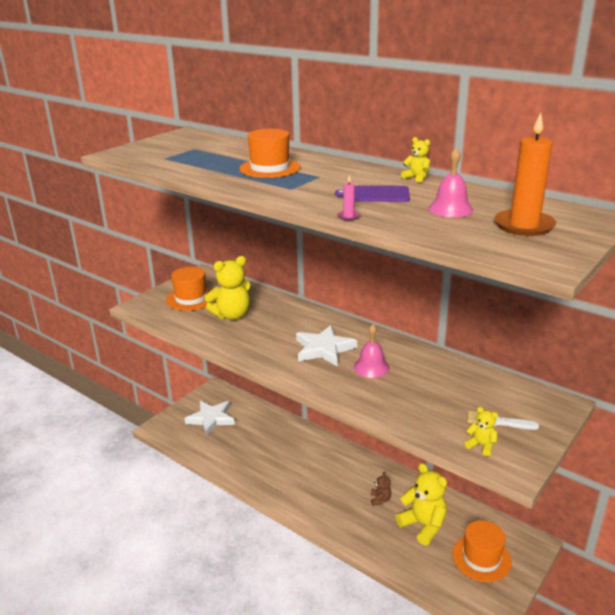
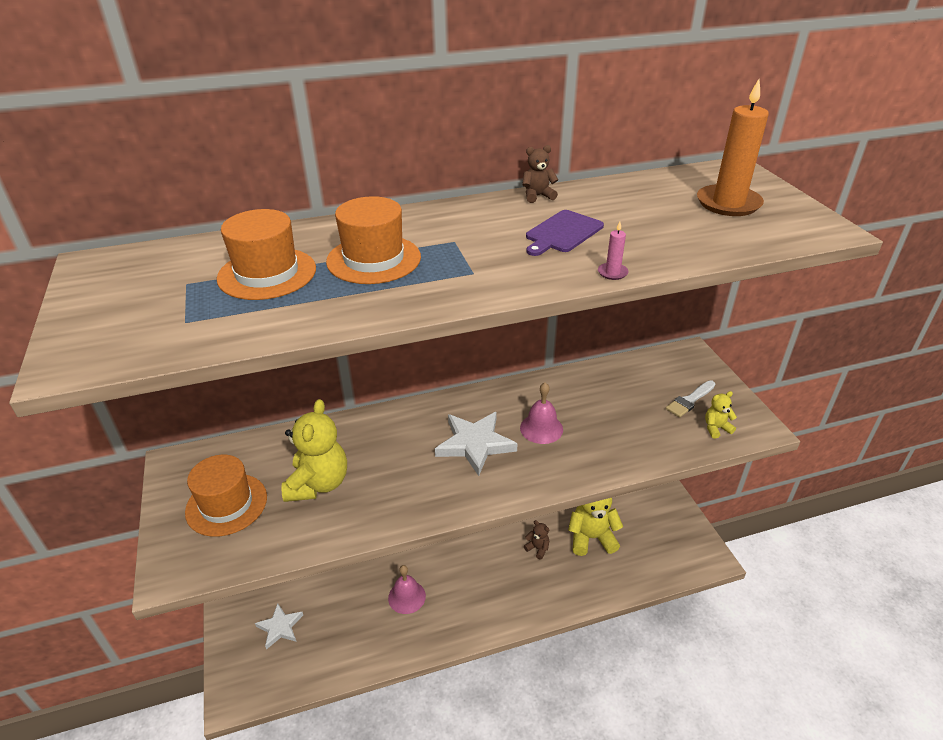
camera: 55 degrees left, 10 degrees up
(211, 419) = (280, 627): white star -> white star, size x0.66
(416, 178) = (537, 196): yellow teddy bear -> brown teddy bear
(450, 209) = (649, 215): pink bell -> pink bell (407, 597)
(481, 558) = (652, 523): orange hat -> orange hat (267, 273)

